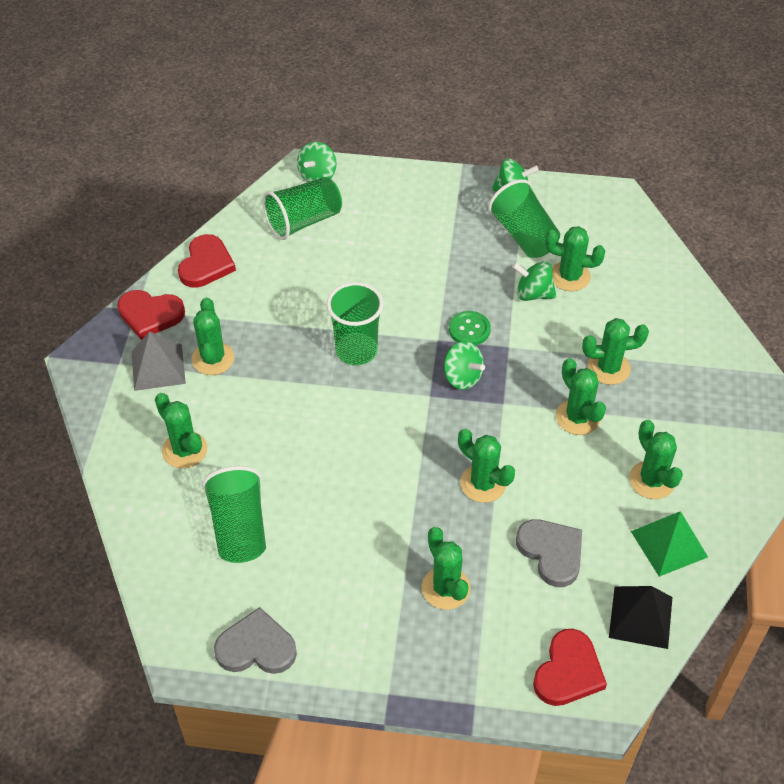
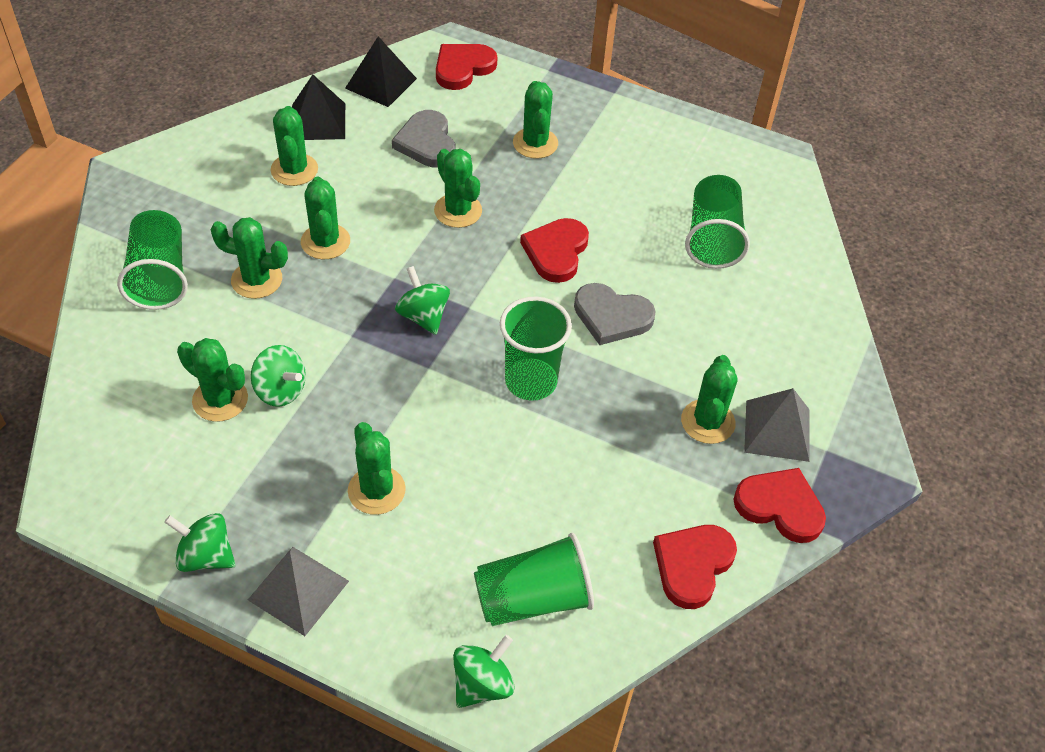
camera: 165 degrees left, 0 degrees up
(184, 450) = (757, 326): green cactus -> green cactus (376, 490)
(256, 647) = (716, 147): grey heart -> grey heart (611, 316)
(378, 468) = (556, 252): none -> red heart
(447, 190) = (298, 590): none -> grey pyramid
(469, 329) = (384, 368): green button -> none
(524, 235) = (238, 477): green cup -> green cup (159, 277)
(669, 544) = (318, 121): green pyramid -> black pyramid

